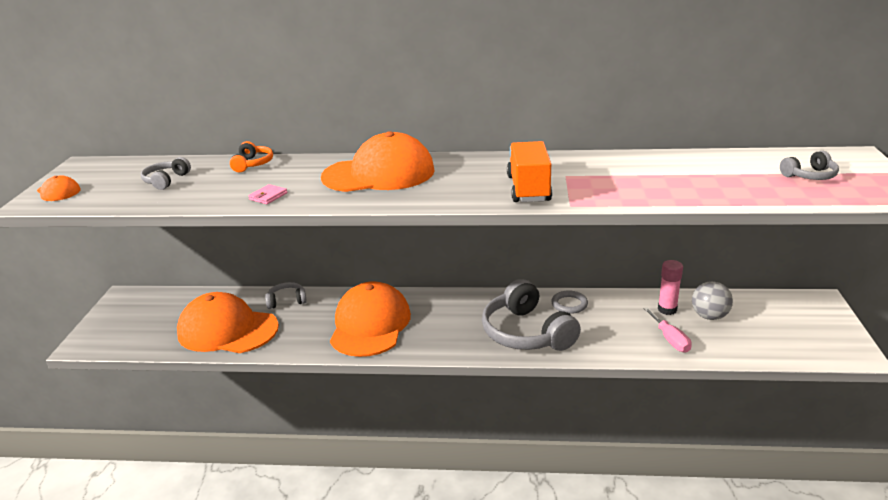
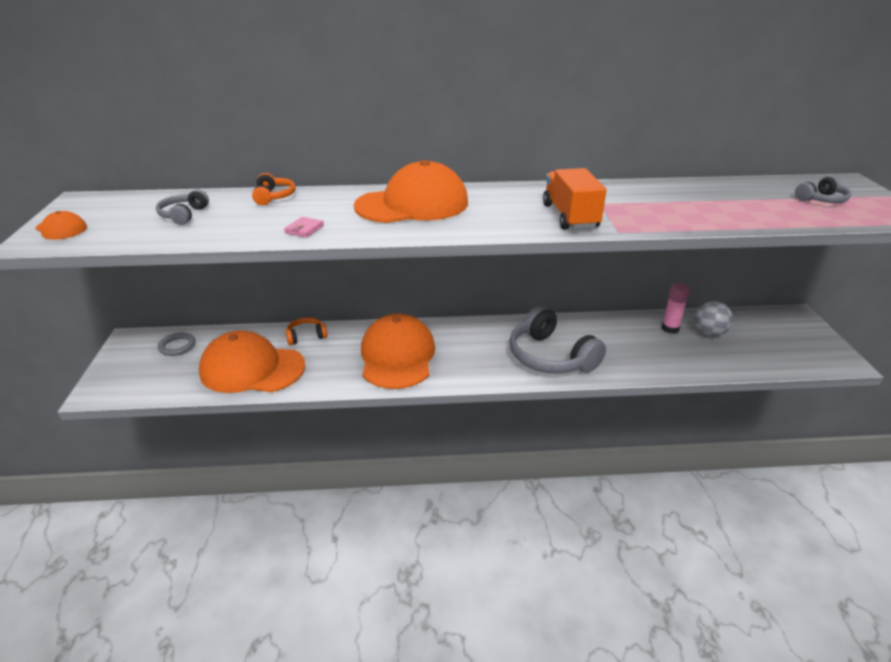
camera: 10 degrees left, 5 degrees up
(287, 301) = (306, 336): grey headphones -> orange headphones
(569, 304) = (581, 327): grey ring -> grey ring (177, 346)
(670, 339) = (682, 356): pink screwdriver -> none

